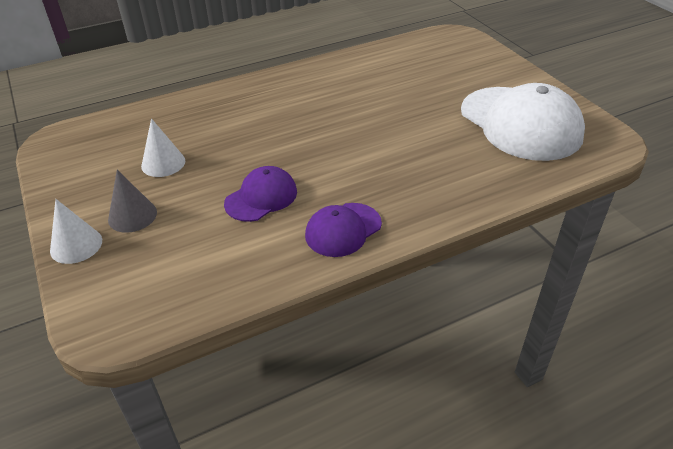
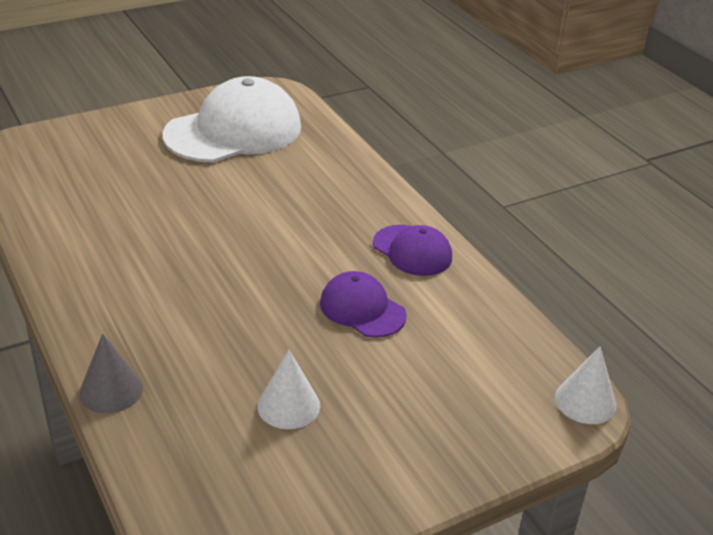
camera: 95 degrees left, 5 degrees down
(76, 245) = (462, 463): white cone -> white cone (585, 401)
(132, 216) = (402, 418): grey cone -> grey cone (111, 390)

